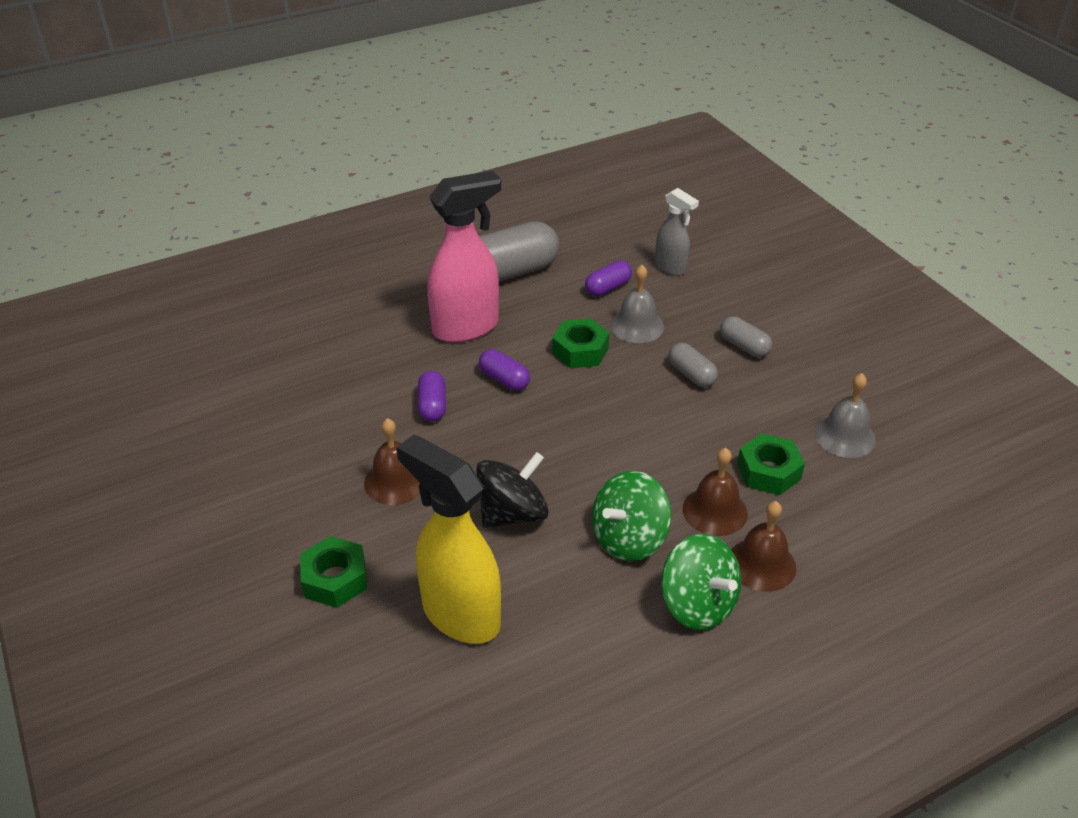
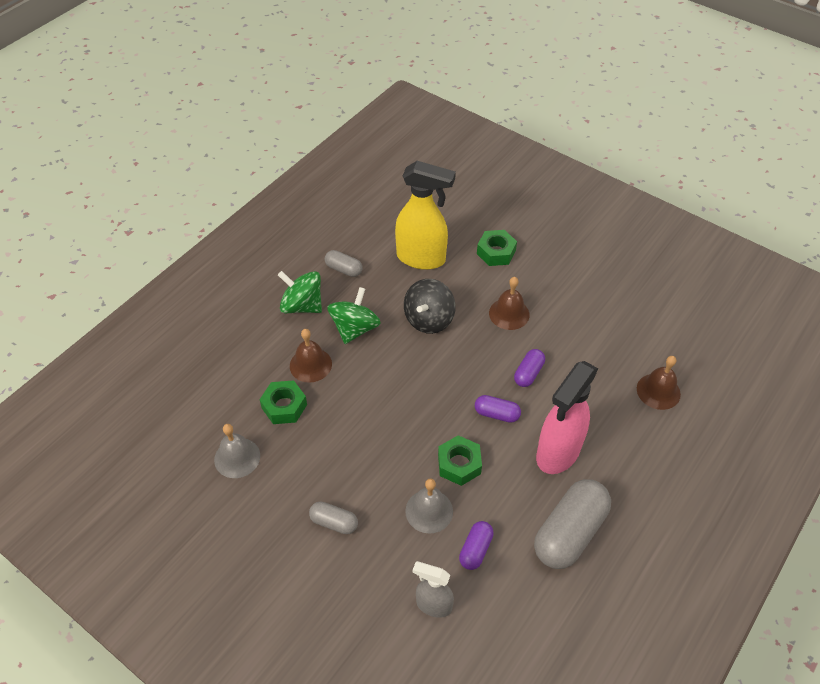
camera: 155 degrees right, 10 degrees up
(432, 405) = (528, 373): purple capsule -> purple capsule turned 60 degrees clockwise
(691, 374) = (365, 473): grey capsule -> grey capsule (344, 269)
(761, 564) = (273, 341): brown bell -> brown bell (658, 391)

